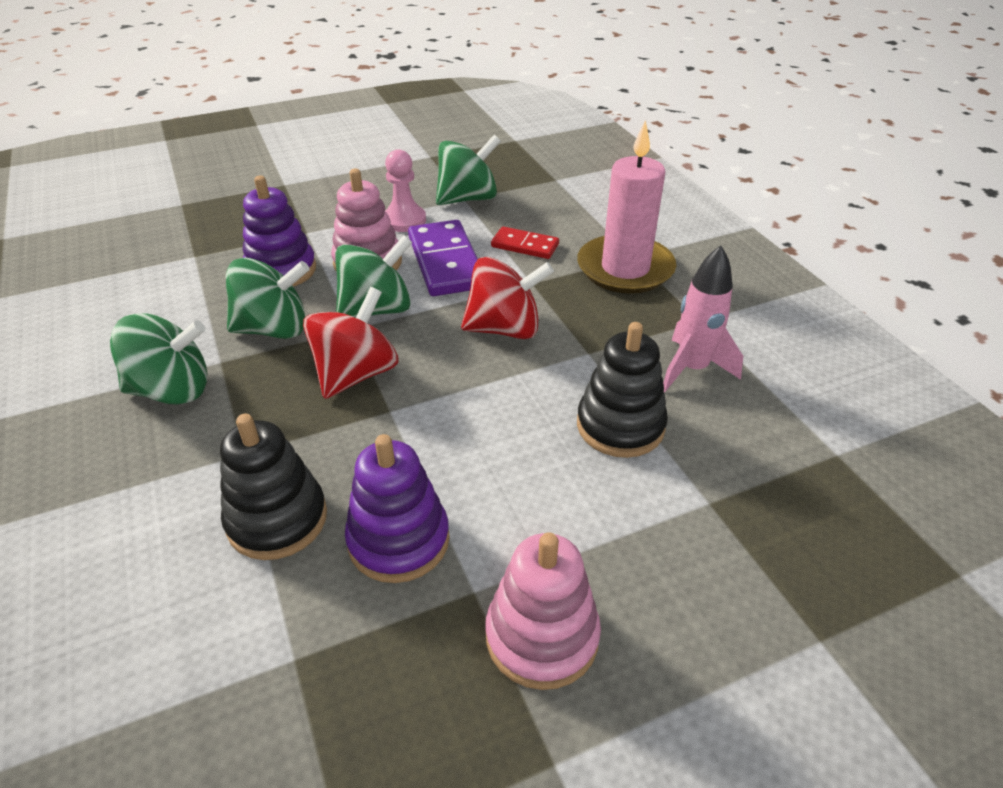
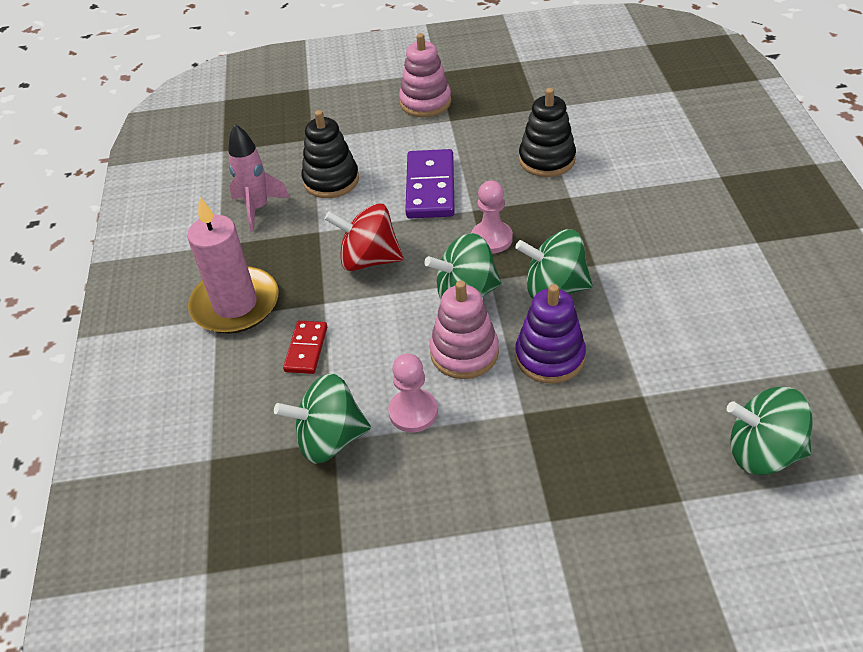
camera: 160 degrees left, 5 degrees up
(172, 390) = (627, 246): green spinning top -> green spinning top (762, 452)
(356, 374) = (491, 239): red spinning top -> pink pawn
(398, 540) = (481, 143): purple stacking toy -> none
(446, 262) = (389, 340): purple domino -> purple domino (430, 187)
(525, 246) = (306, 349): red domino -> red domino turned 60 degrees clockwise

